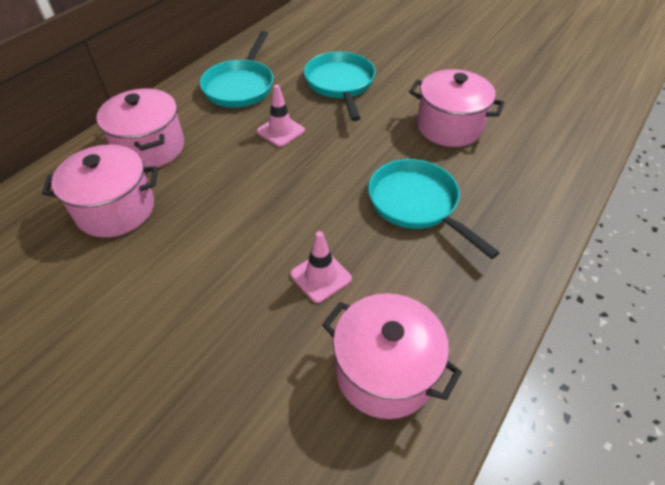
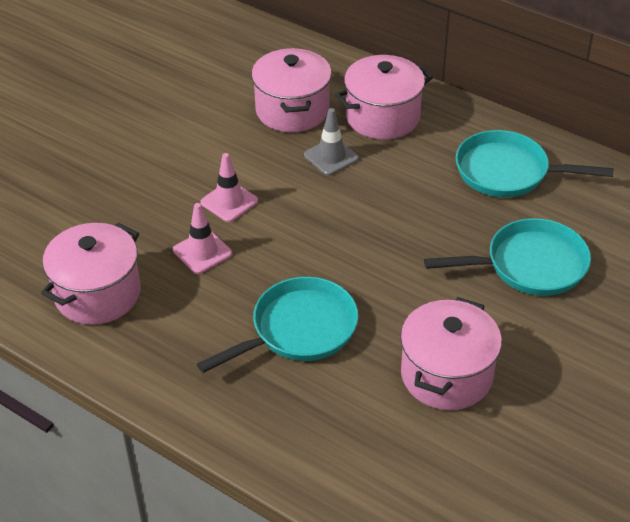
camera: 90 degrees right, 5 degrees down
(197, 182) = (331, 157): none -> grey traffic cone
(281, 131) = (421, 213): pink traffic cone -> pink traffic cone (229, 202)

